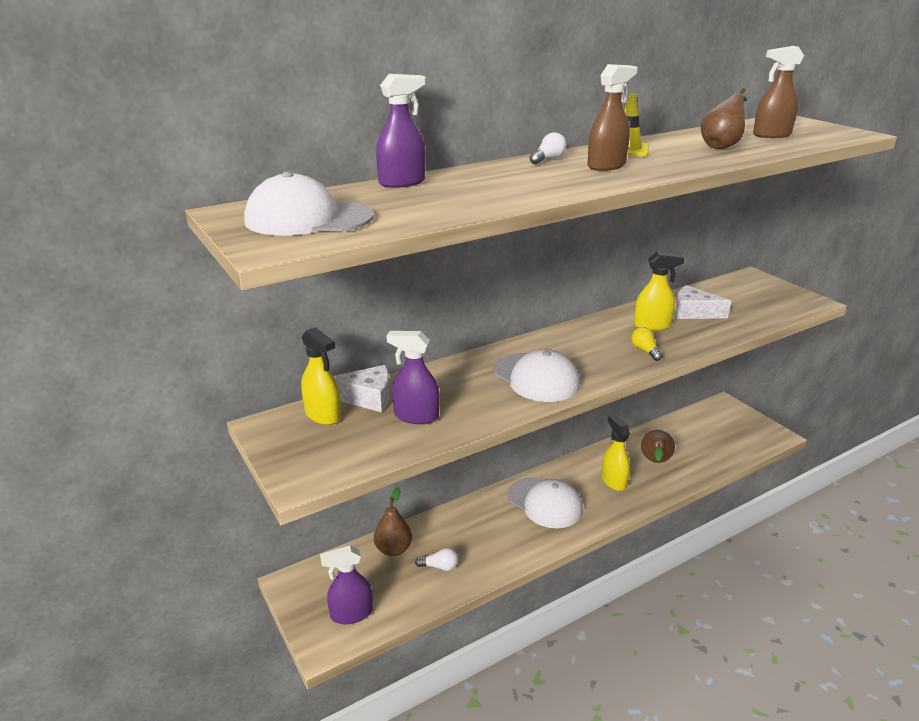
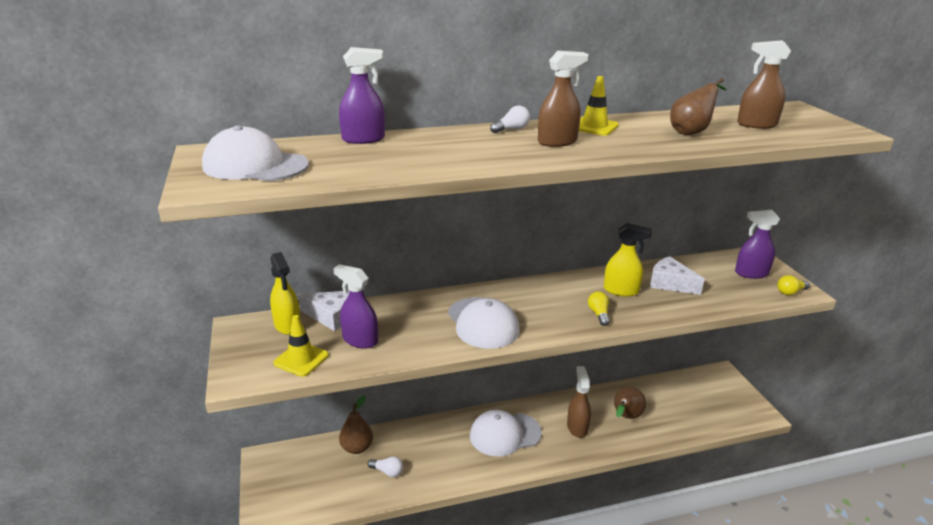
camera: 15 degrees right, 0 degrees up
(351, 614) = (298, 495): purple spray bottle -> purple spray bottle (751, 273)
(363, 447) = (301, 359): none -> yellow traffic cone
(545, 503) = (505, 434): white cap -> white cap turned 105 degrees clockwise
(613, 481) = (577, 427): yellow spray bottle -> brown spray bottle
(804, 304) = (790, 292): none -> yellow light bulb

